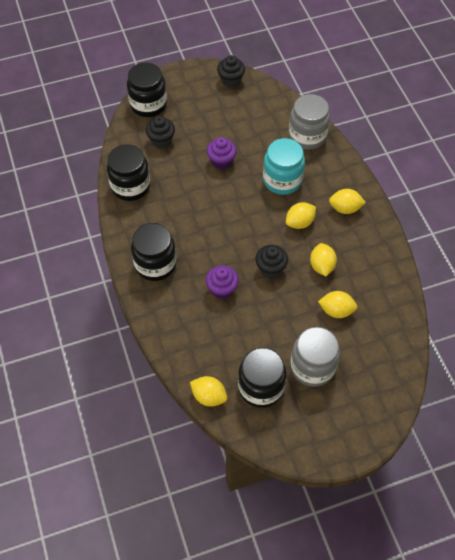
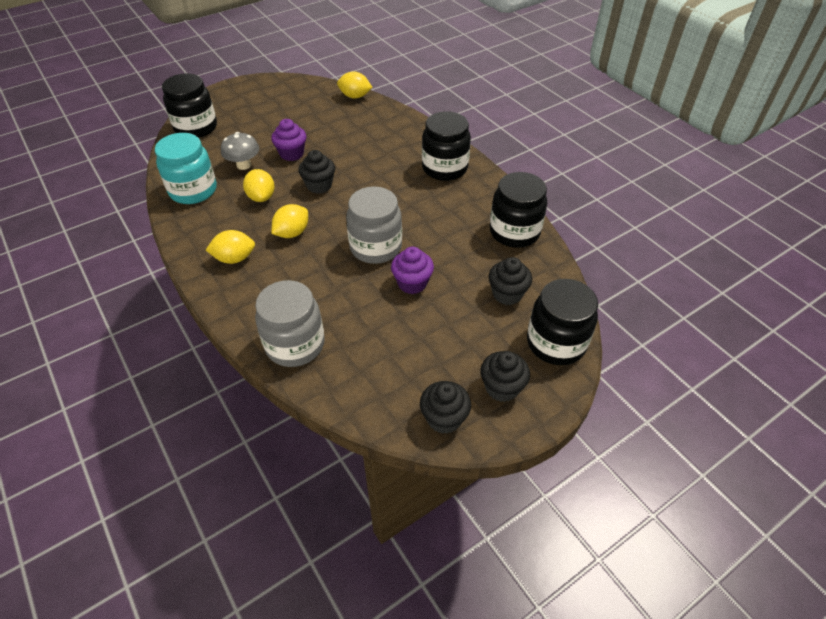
camera: 165 degrees right, 10 degrees down
(193, 88) = (502, 387): none -> black cupcake
(222, 289) = (367, 161): purple cupcake -> purple cupcake (292, 154)
(261, 387) = (311, 107): black jar -> black jar (196, 128)
(282, 180) = (322, 276): turquoise jar -> turquoise jar (193, 190)
(312, 367) = (265, 125): grey jar -> grey jar (375, 247)
(336, 310) = (244, 165): yellow lemon -> grey mushroom

